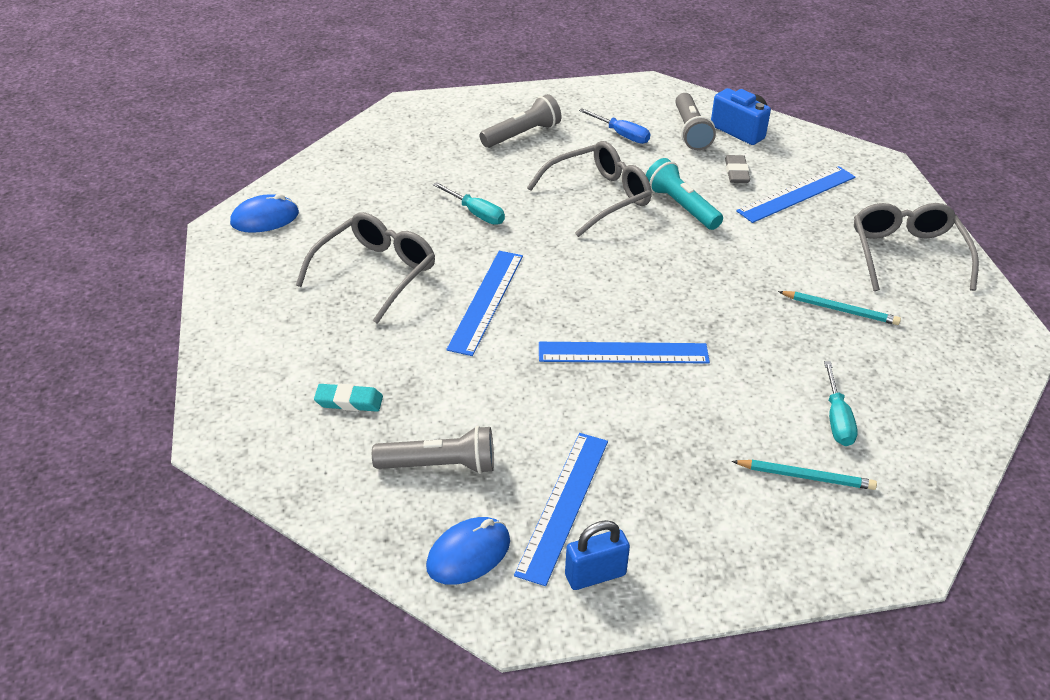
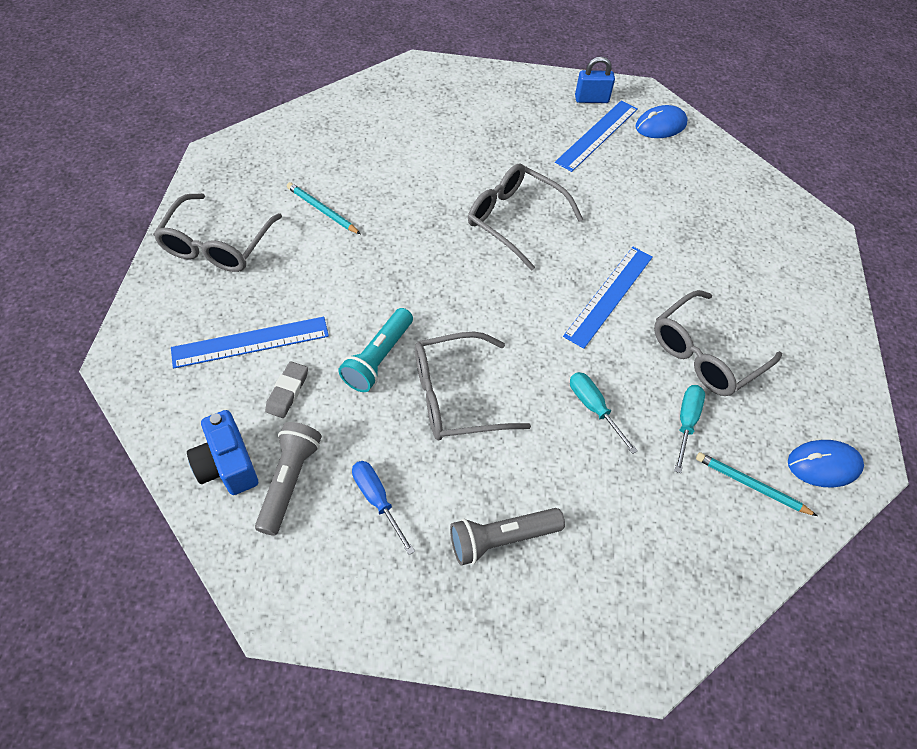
camera: 165 degrees left, 15 degrees up
(349, 401) = (731, 235): turquoise eraser -> none
(440, 465) = (670, 176): grey flashlight -> none
(623, 353) = (514, 220): blue ruler -> grey glasses
(681, 206) = (378, 358): turquoise flashlight -> turquoise flashlight turned 45 degrees clockwise
(805, 476) = (441, 113): turquoise pencil -> turquoise pencil (751, 485)
(837, 419) = (394, 138): turquoise screwdriver -> turquoise screwdriver (686, 422)

